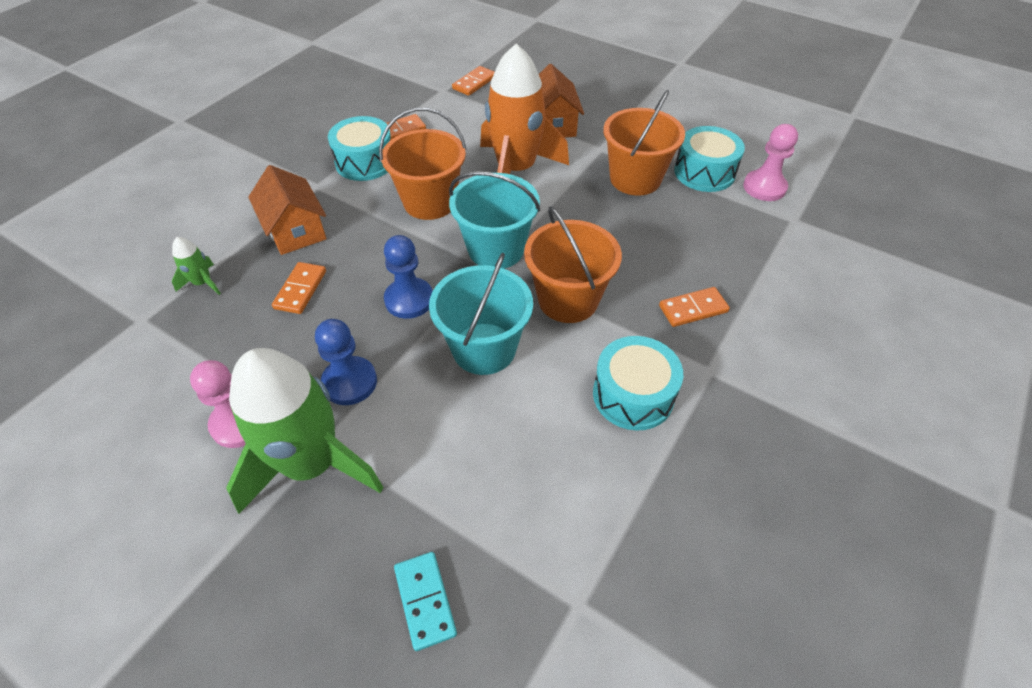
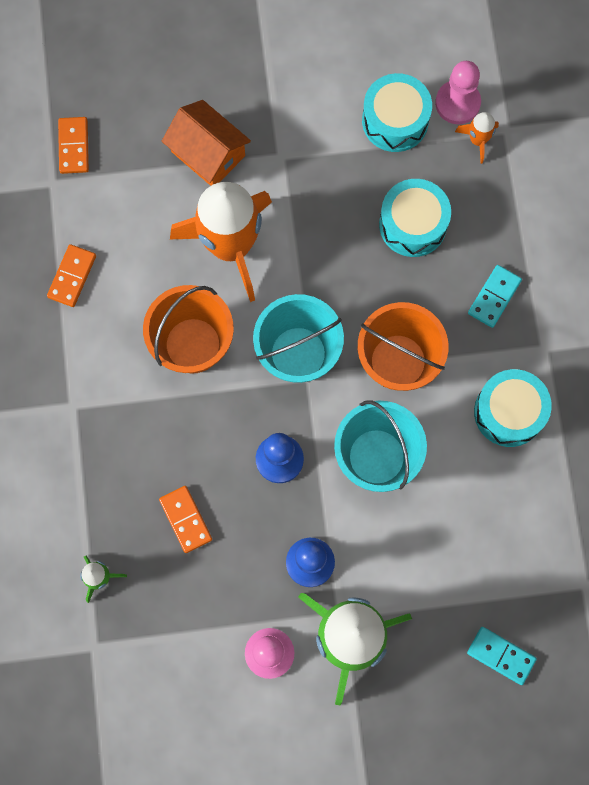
camera: 40 degrees left, 25 degrees up
(295, 230) = (112, 467): orange house -> none
(365, 162) = (84, 343): turquoise drum -> turquoise drum (413, 224)
(635, 179) = (343, 176): orange bucket -> none
(693, 309) = (494, 297): orange domino -> turquoise domino
(764, 213) = (478, 140): none -> orange rocket

